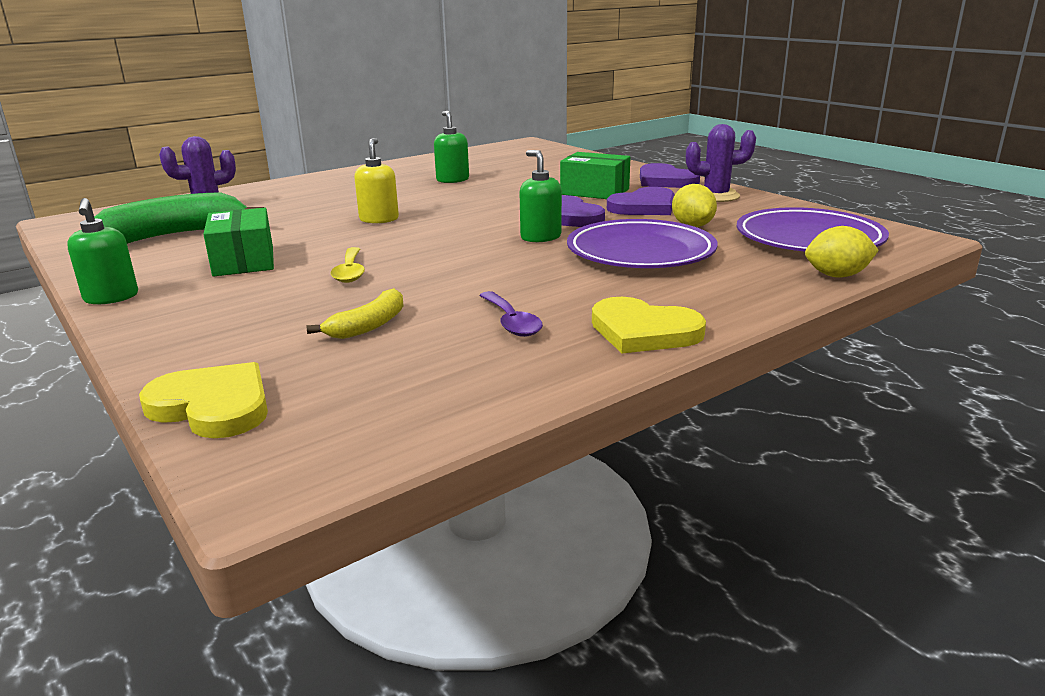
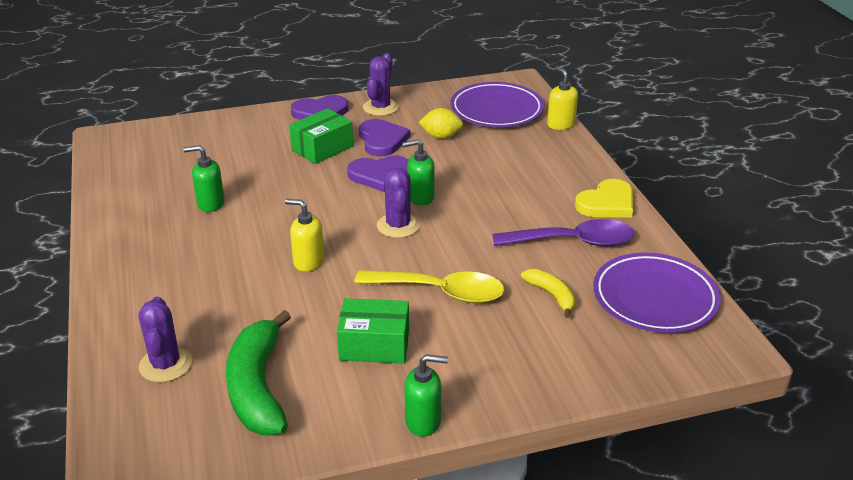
camera: 70 degrees left, 10 degrees up
(213, 406) = (645, 365): yellow heart -> none
(350, 272) = (440, 292): yellow spoon -> yellow spoon, size x1.76
(471, 238) = (398, 226): none -> purple cactus
(511, 322) = (573, 242): purple spoon -> purple spoon, size x1.76
(640, 253) = (481, 169): purple plate -> purple plate (654, 298)
(837, 276) = (560, 124): yellow lemon -> yellow soap dispenser

